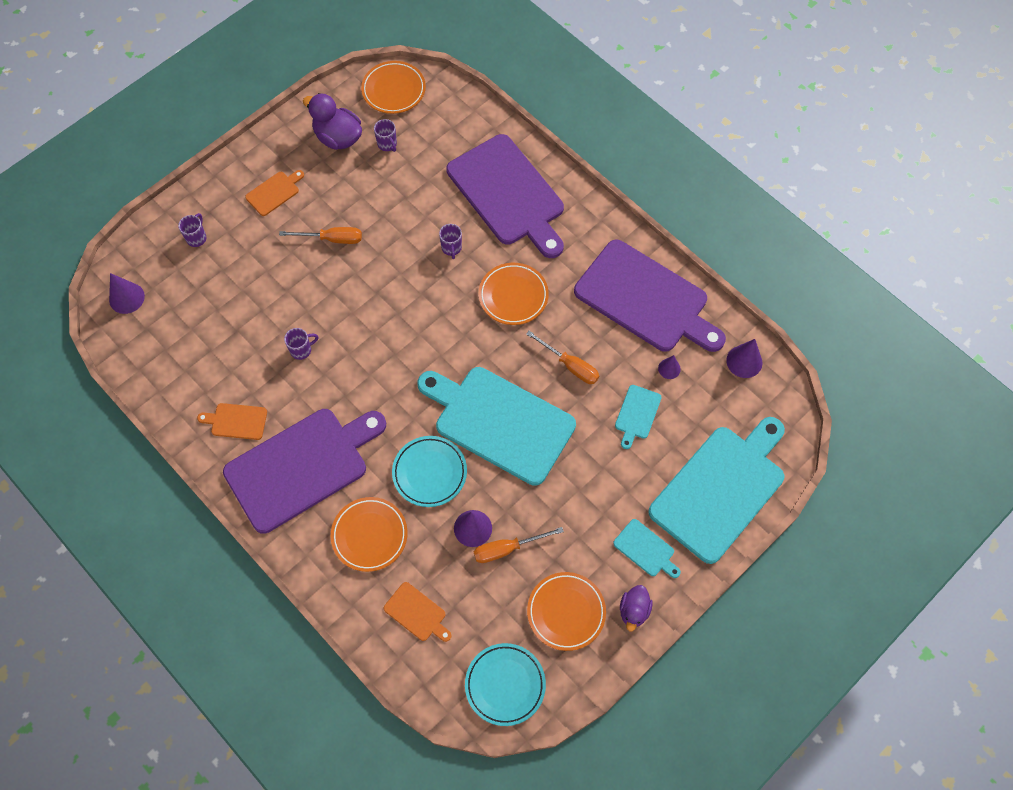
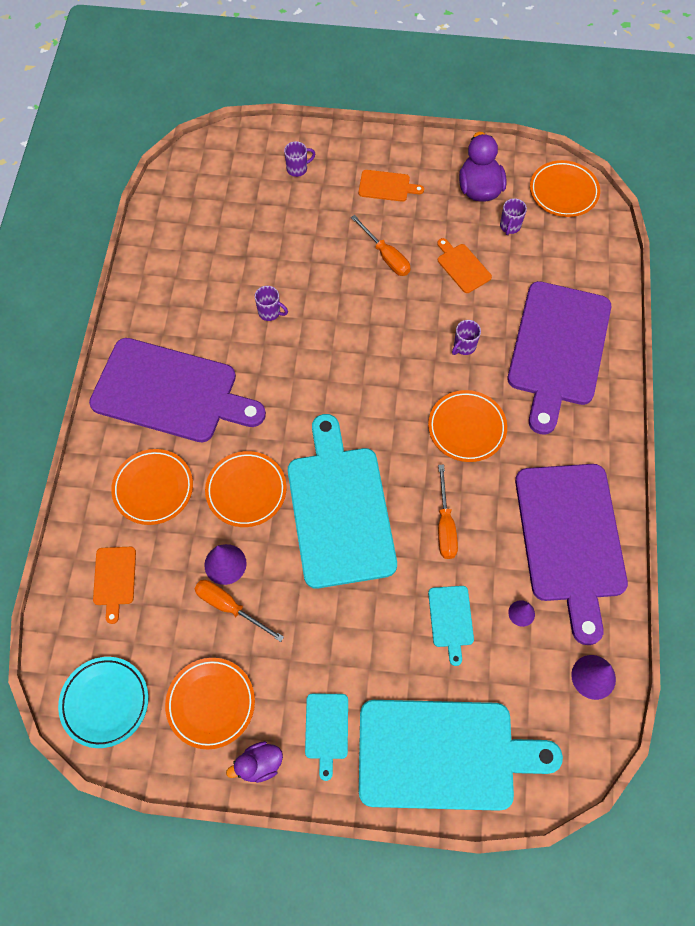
camera: 50 degrees right, 0 degrees up
(126, 298) = (206, 166): purple cone -> none
(236, 421) = (170, 317): orange cutting board -> orange cutting board (462, 267)
(429, 473) = (246, 491): turquoise plate -> orange plate
(637, 414) = (451, 619): turquoise cutting board -> turquoise cutting board turned 75 degrees counterclockwise

